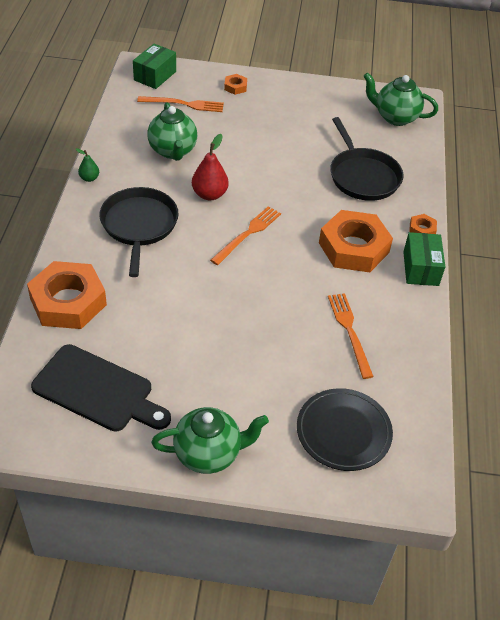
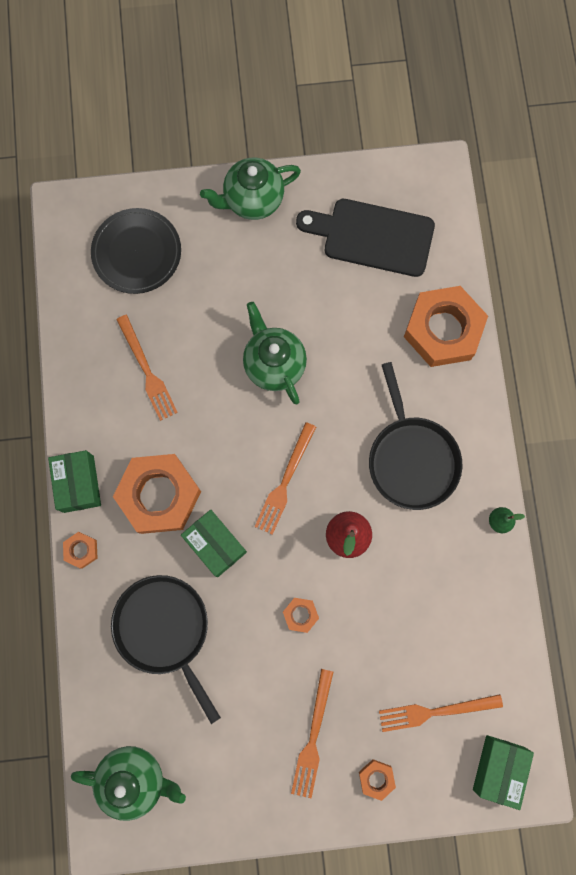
camera: 170 degrees right, 30 degrees up
(173, 151) = (417, 604): green teapot -> green teapot (274, 364)
(260, 163) = (300, 615): none -> orange nut
(271, 110) = (313, 737): none -> orange fork
(314, 211) = (215, 544): none -> green box

